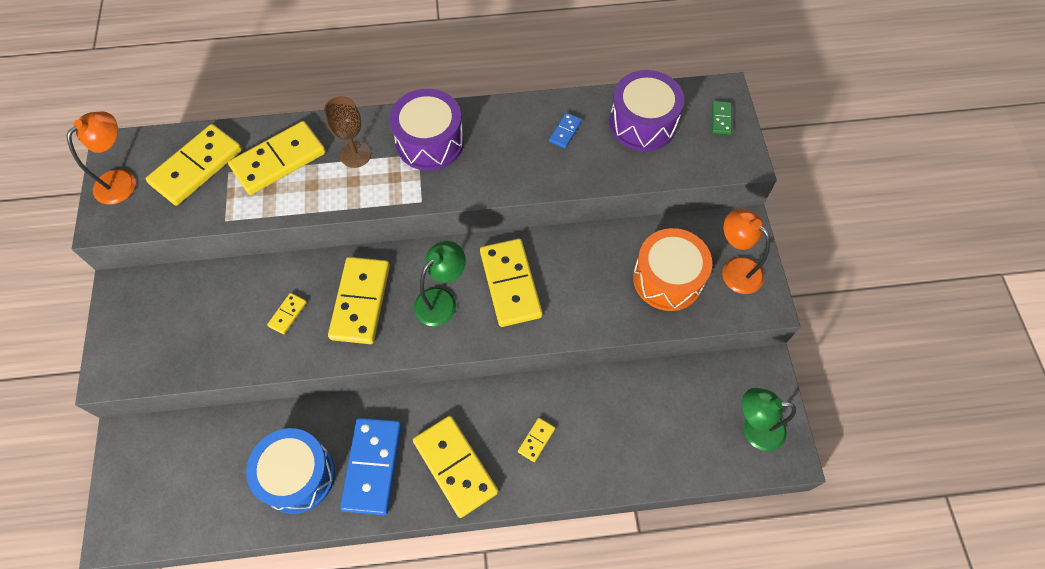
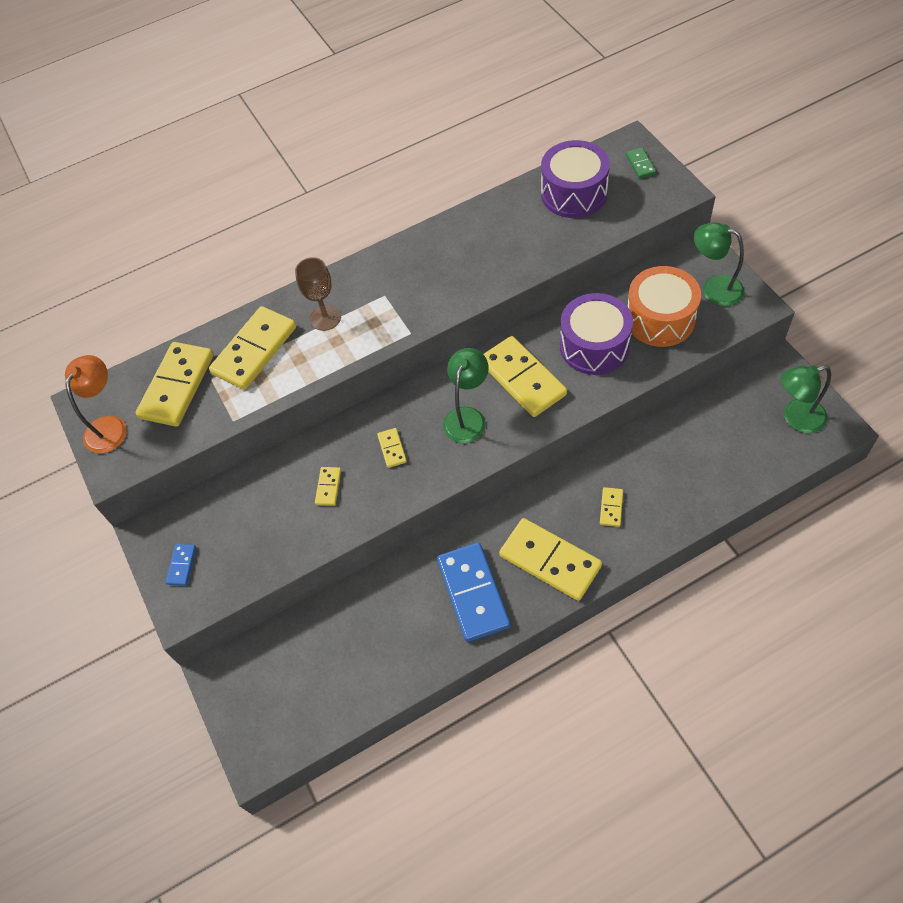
camera: 15 degrees left, 5 degrees down
(298, 475) = (407, 631): blue drum -> none
(361, 302) = (392, 449): yellow domino -> yellow domino, size x0.45
(430, 142) = (389, 281): purple drum -> purple drum (594, 346)
(565, 131) = (508, 226): blue domino -> blue domino (181, 565)
(735, 269) = (714, 288): orange lamp -> green lamp

